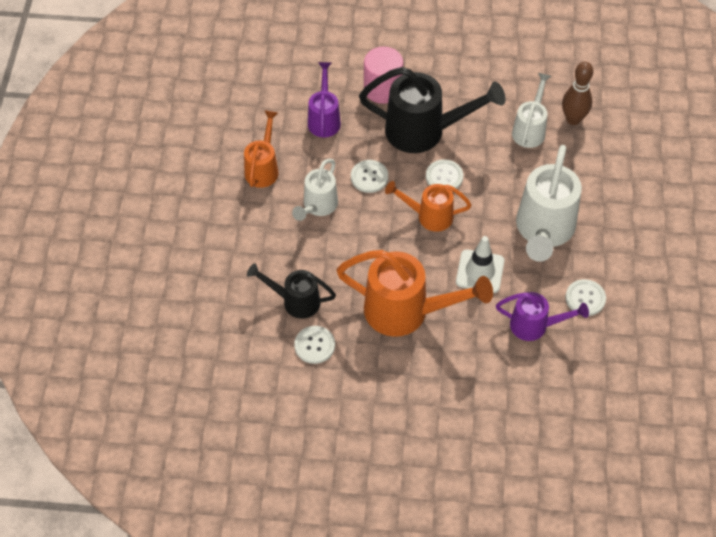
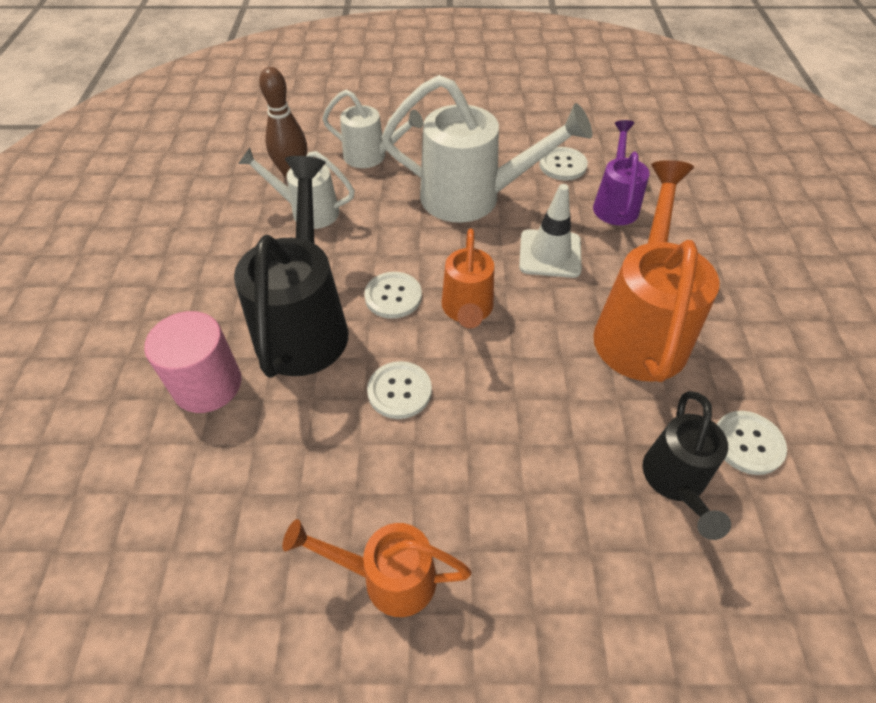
camera: 95 degrees left, 5 degrees down
(318, 206) = (469, 465): white watering can -> white watering can (371, 156)
(324, 119) = (267, 473): purple watering can -> none

